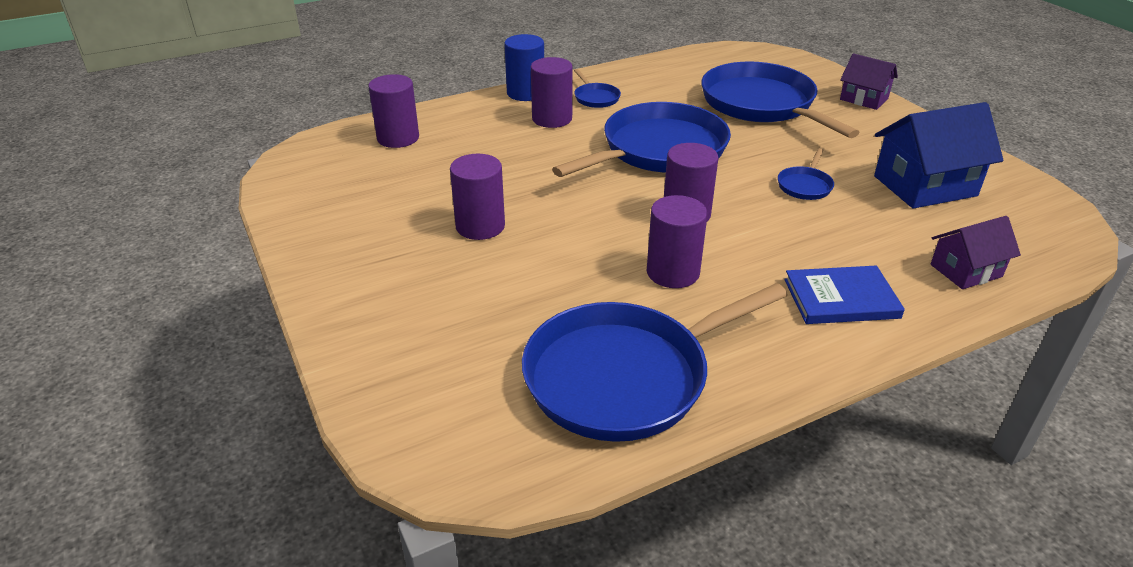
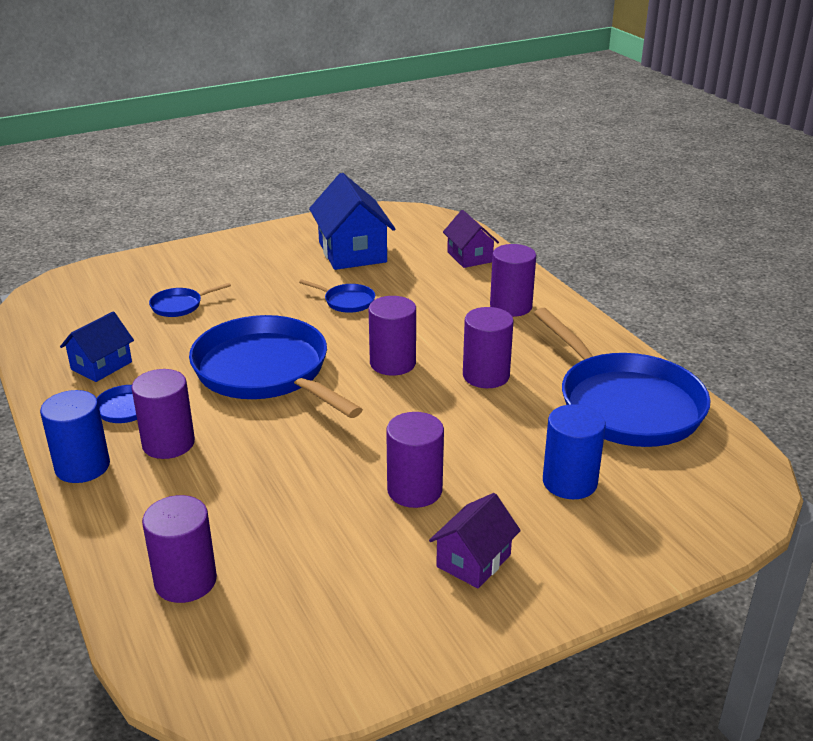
camera: 90 degrees left, 5 degrees down
(479, 317) = (569, 482): none -> blue cylinder
(655, 84) = (101, 365): none -> blue house
(761, 104) = (179, 305): blue pan -> blue pan, size x0.41
(841, 299) = (511, 306): blue book -> purple cylinder
(864, 99) = (186, 254): purple house -> purple house (473, 561)

